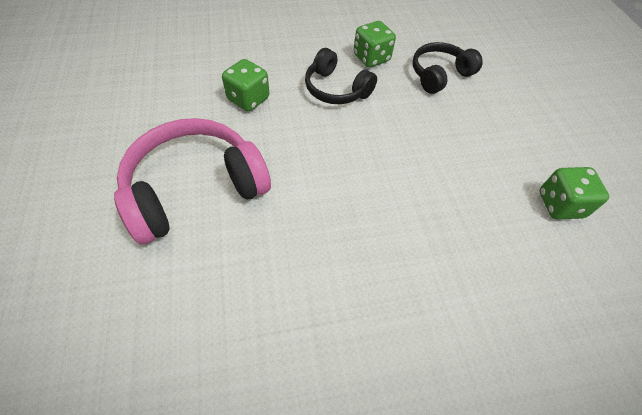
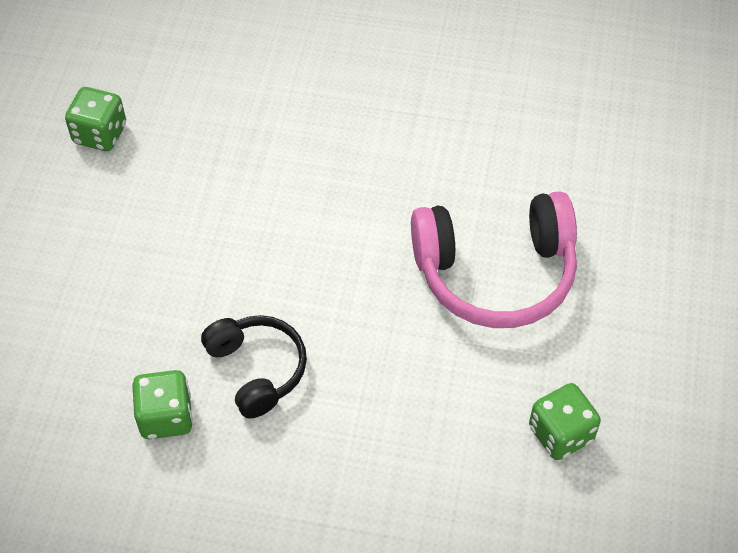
camera: 155 degrees left, 0 degrees up
(248, 99) = (393, 390): green dice -> green dice (560, 434)
(439, 75) = (84, 349): black headphones -> none

